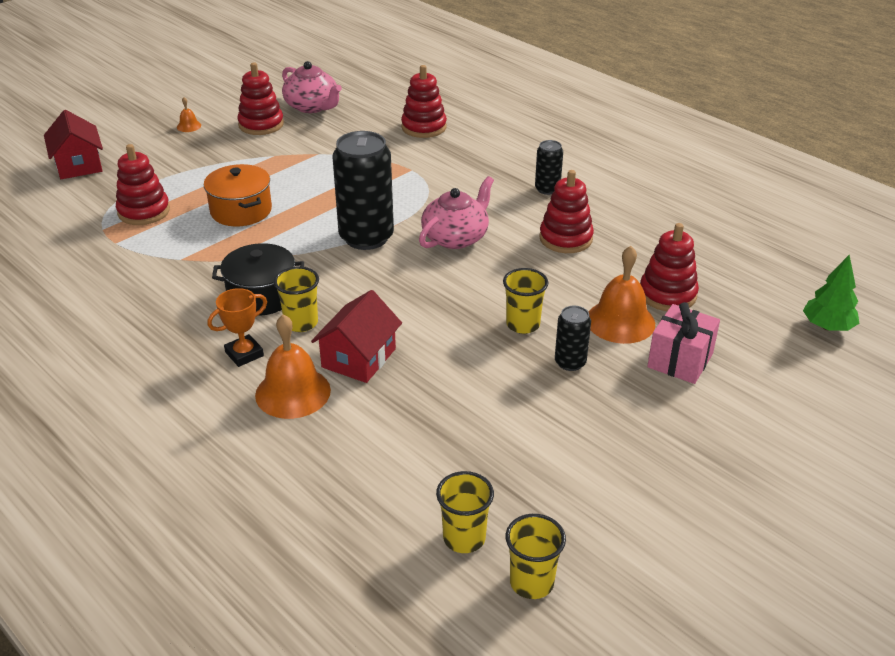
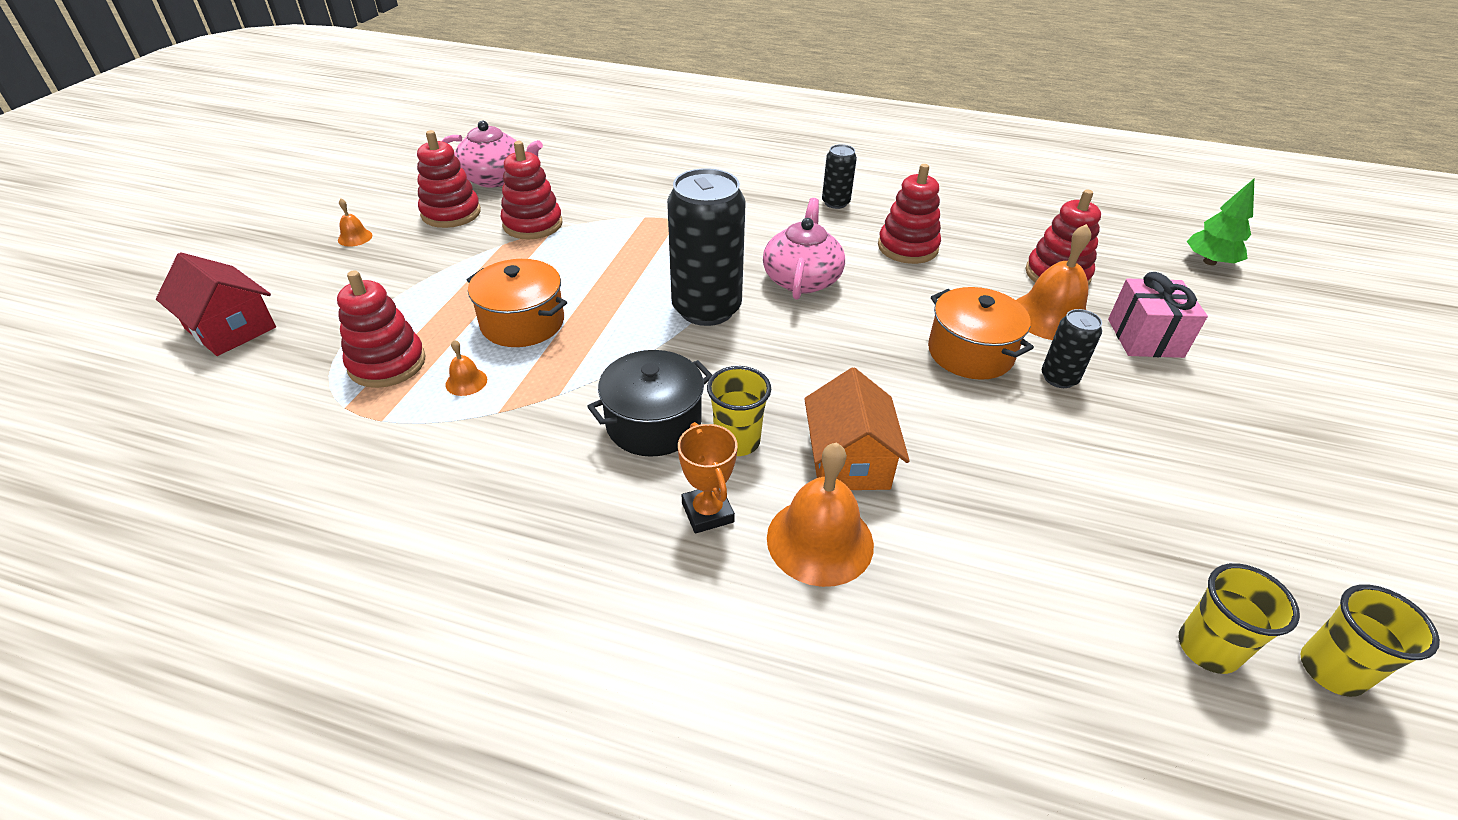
camera: 30 degrees left, 5 degrees up
(177, 236) = (466, 382): none -> orange bell
(244, 354) = (707, 512): orange trophy -> orange trophy turned 45 degrees counterclockwise
(358, 358) = (848, 460): red house -> orange house
(424, 127) = (645, 171): red stacking toy -> red stacking toy (532, 224)
(523, 324) = (970, 353): yellow cup -> orange pot

